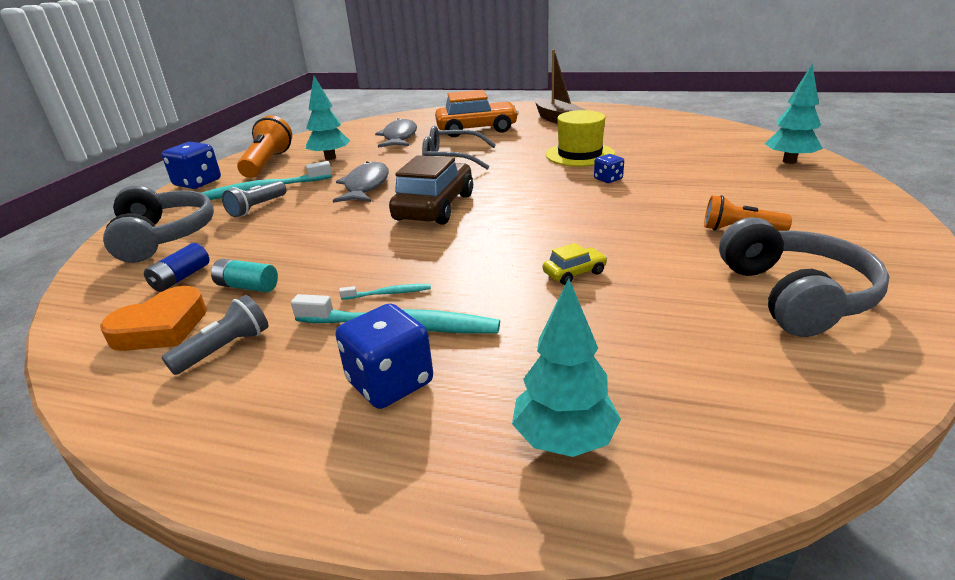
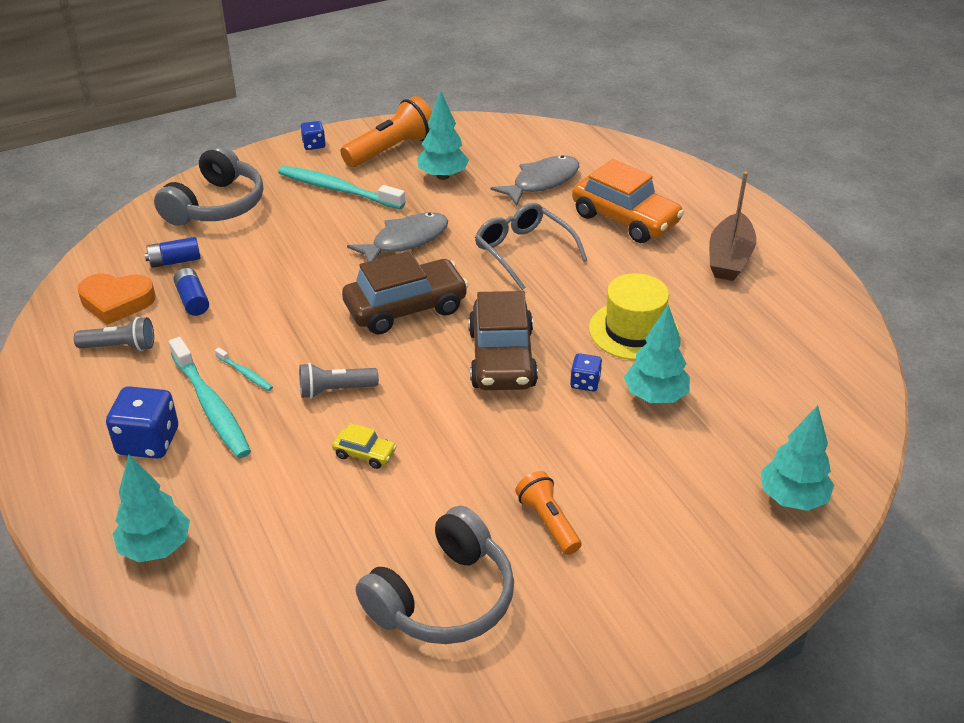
camera: 45 degrees right, 10 degrees up
(198, 183) = (314, 145): blue dice -> blue dice, size x0.55
(247, 286) = (193, 300): turquoise battery -> blue battery
(257, 208) = (305, 212): grey flashlight -> grey flashlight (335, 390)
(544, 194) = (501, 358): none -> brown car
(650, 166) = (655, 397): none -> turquoise tree

